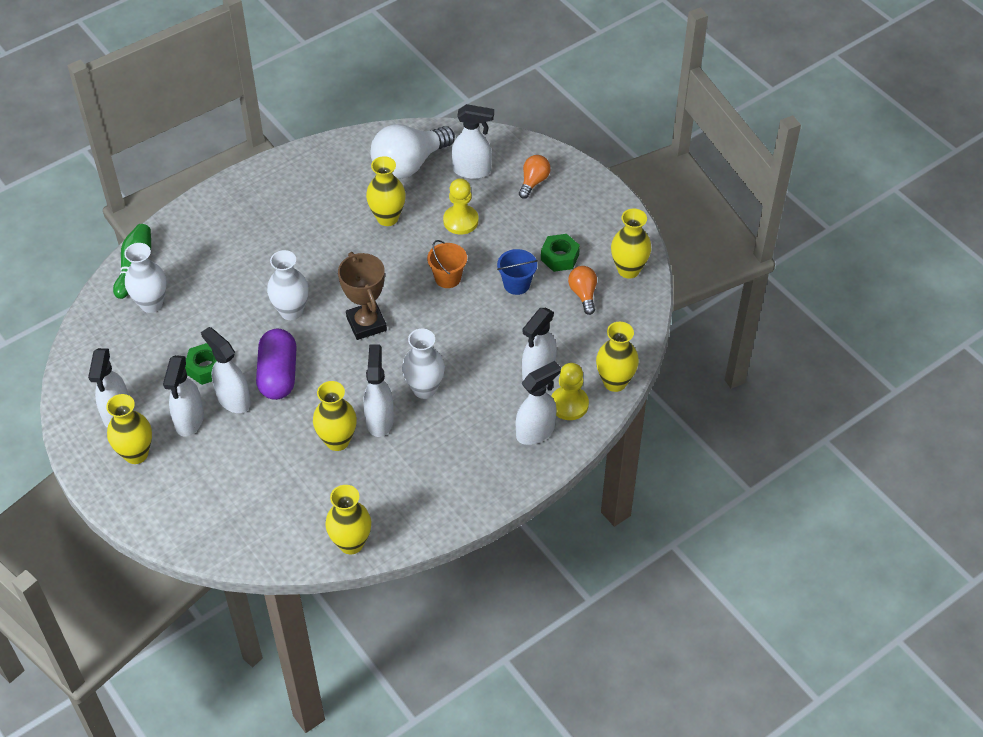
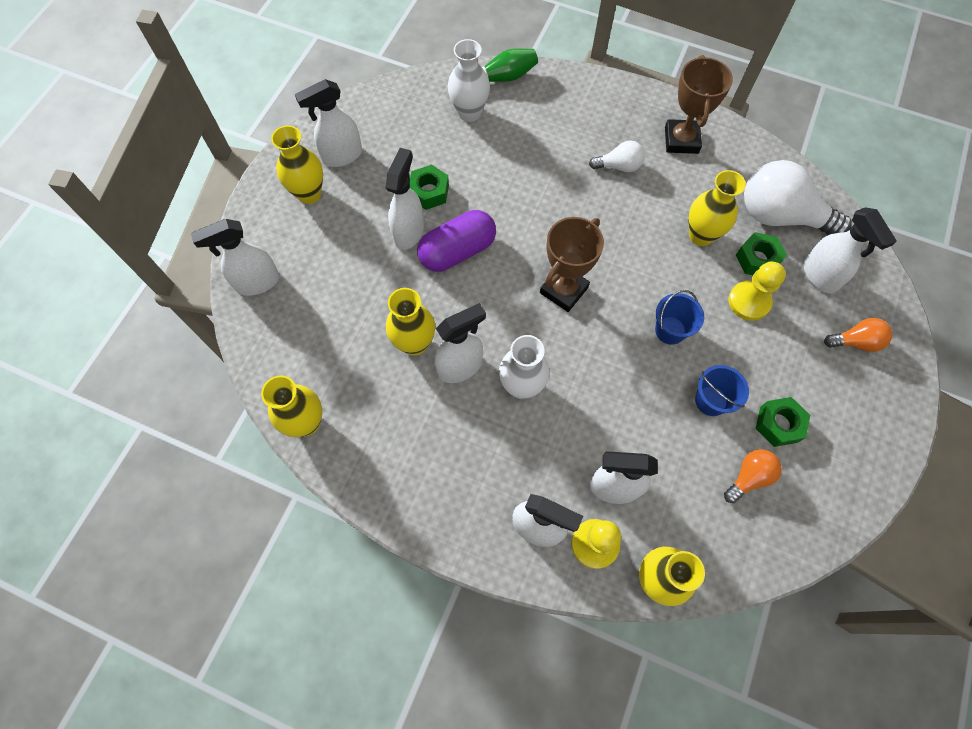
camera: 60 degrees right, 15 degrees up
(189, 420) = (366, 212): white spray bottle -> white spray bottle (257, 282)
(287, 234) = (619, 166): none -> white light bulb
(291, 311) = (534, 220): white vase -> none
(297, 183) = (681, 140): none -> brown trophy
(432, 197) = (757, 259): none -> green nut
(447, 278) = (670, 330): orange bucket -> blue bucket
(628, 270) = (818, 508): yellow vase -> none

